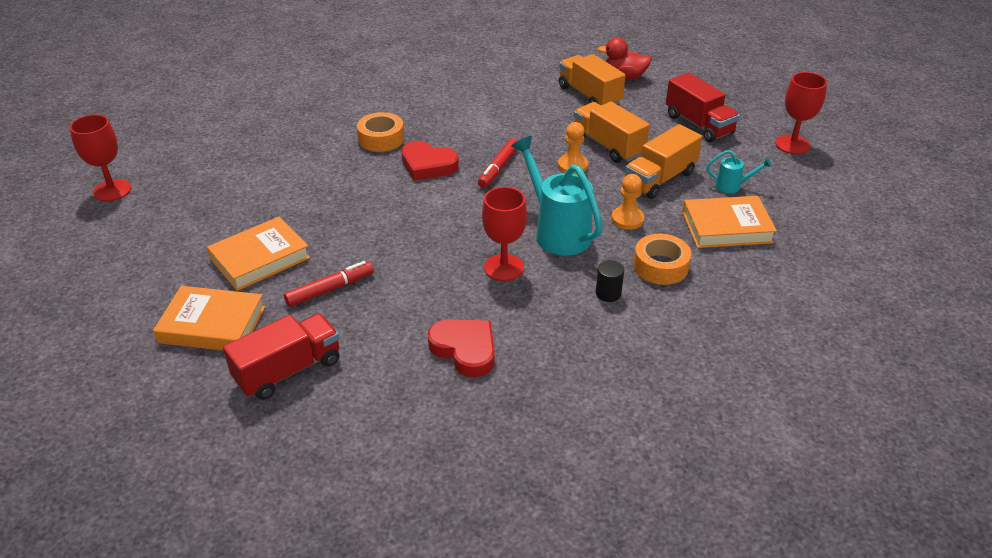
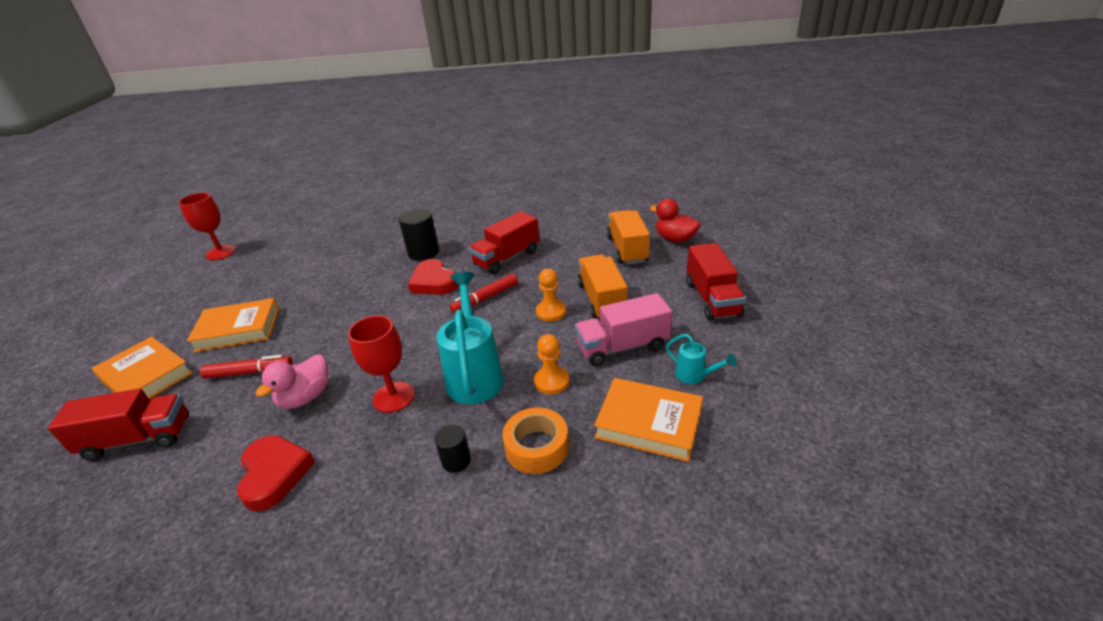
camera: 30 degrees right, 5 degrees down
(381, 139) = (423, 252): orange tape -> black cylinder
(419, 291) = (305, 397): none -> pink duck
(479, 126) = (507, 258): none -> red truck
(660, 179) = (622, 347): orange truck -> pink truck
(792, 144) = (805, 345): red goblet -> none

